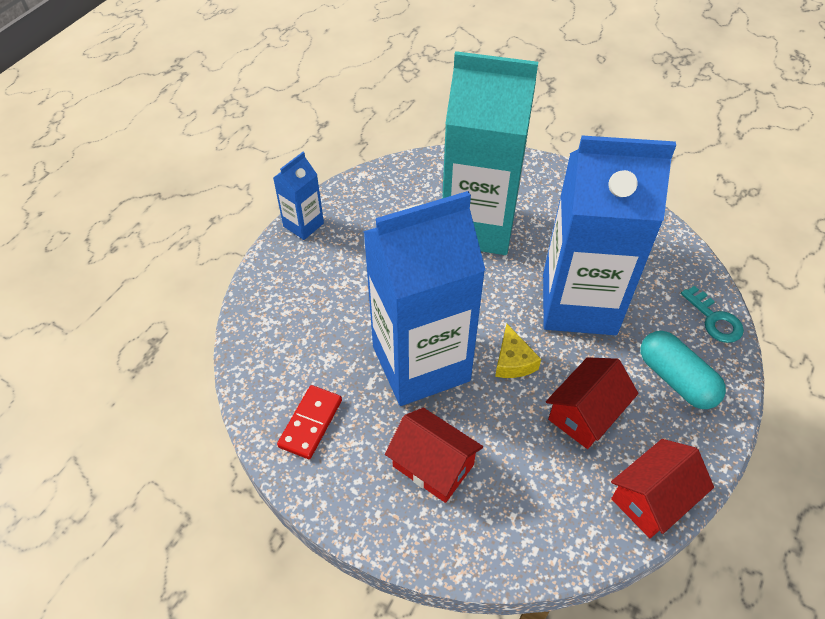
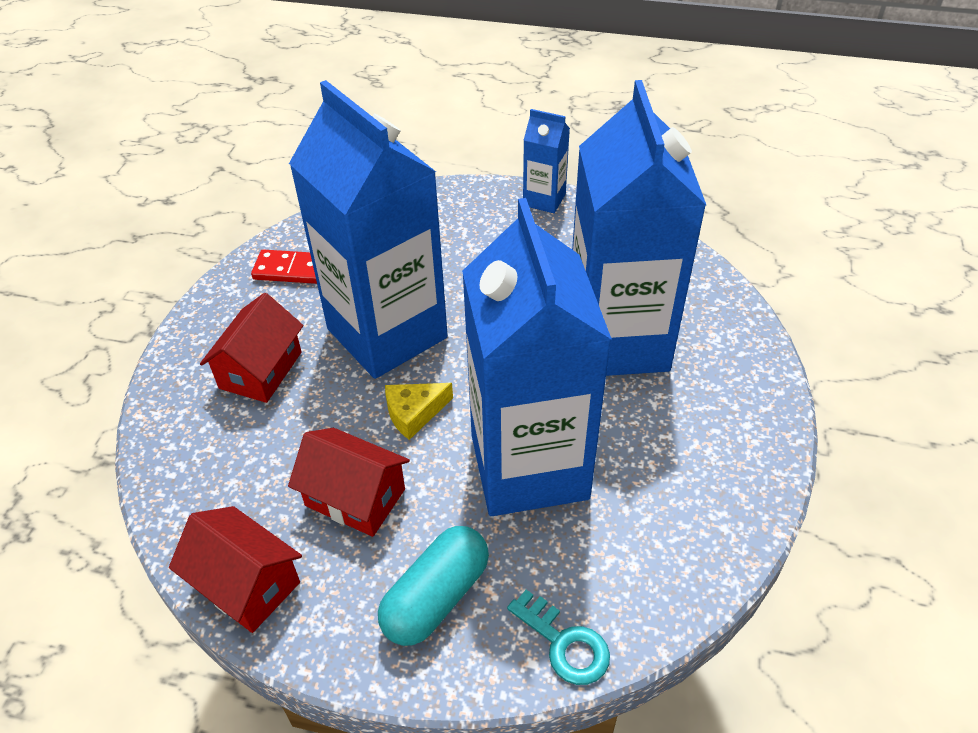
camera: 75 degrees right, 5 degrees down
(478, 226) = (617, 341): turquoise carton -> blue carton
(714, 319) = (564, 643): turquoise key -> turquoise key turned 90 degrees counterclockwise

